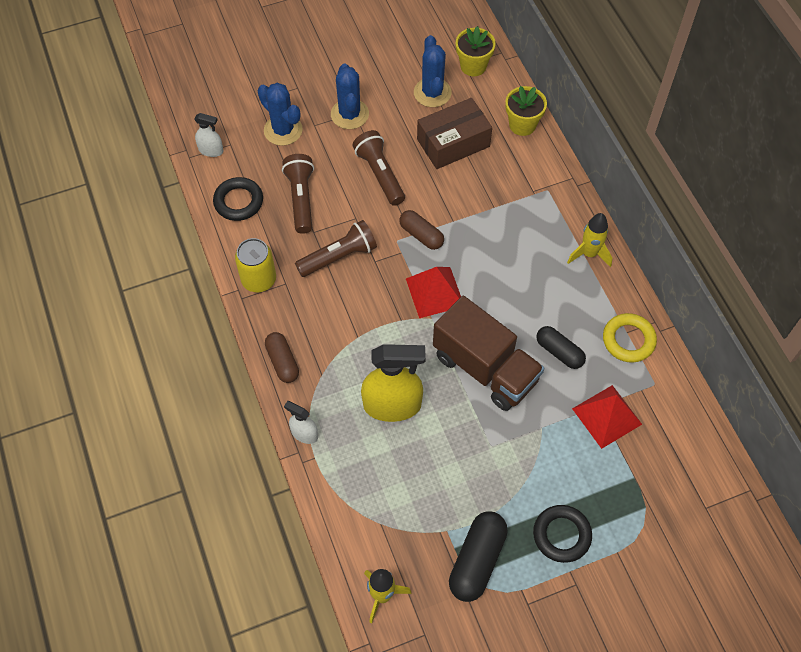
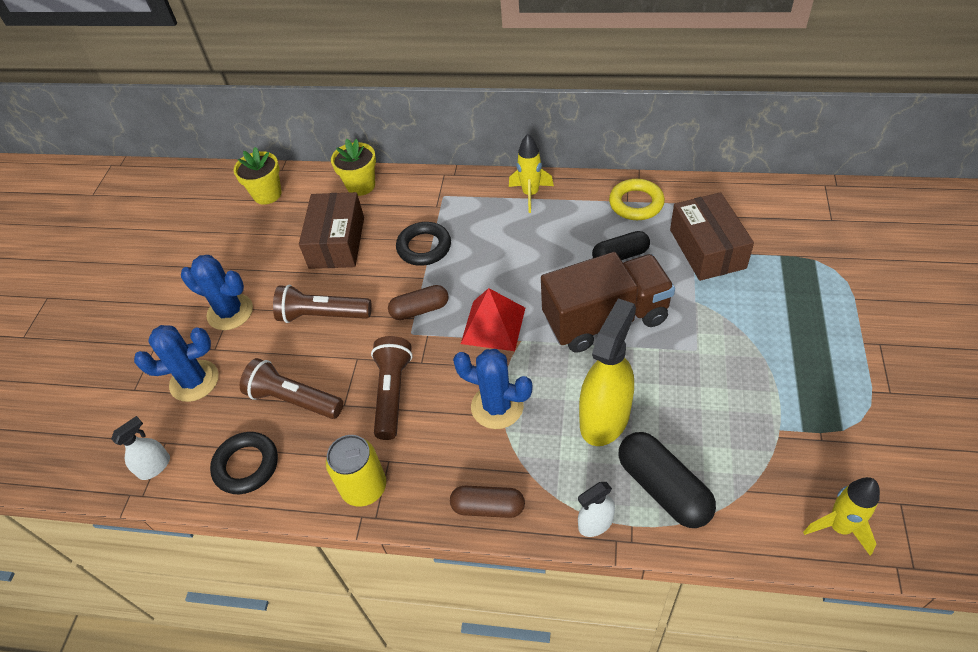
camera: 55 degrees left, 10 degrees down
(432, 93) = (267, 235): blue cactus -> blue cactus (497, 406)
(477, 560) = (825, 416): black capsule -> black capsule (663, 488)
(561, 535) = (821, 333): black ring -> black ring (424, 247)
(607, 416) = (707, 249): red pyramid -> brown box

